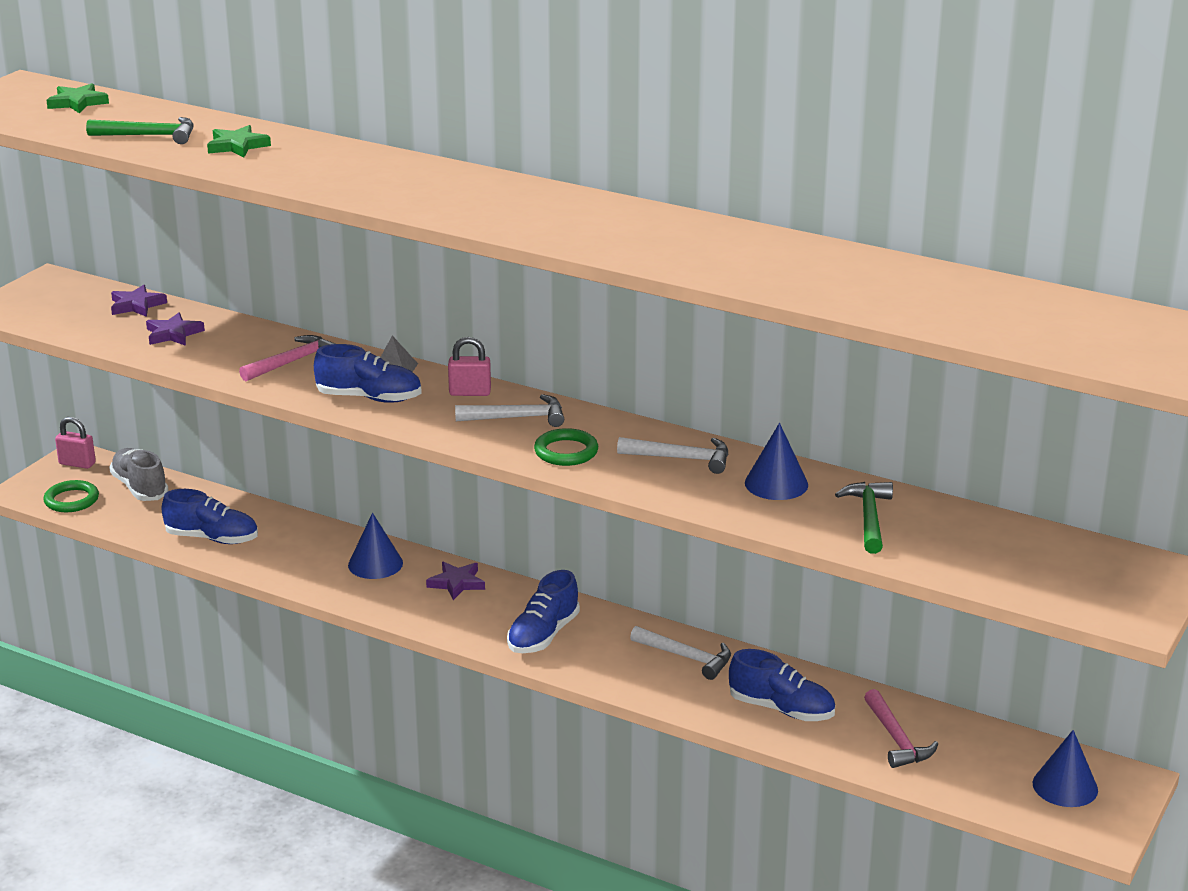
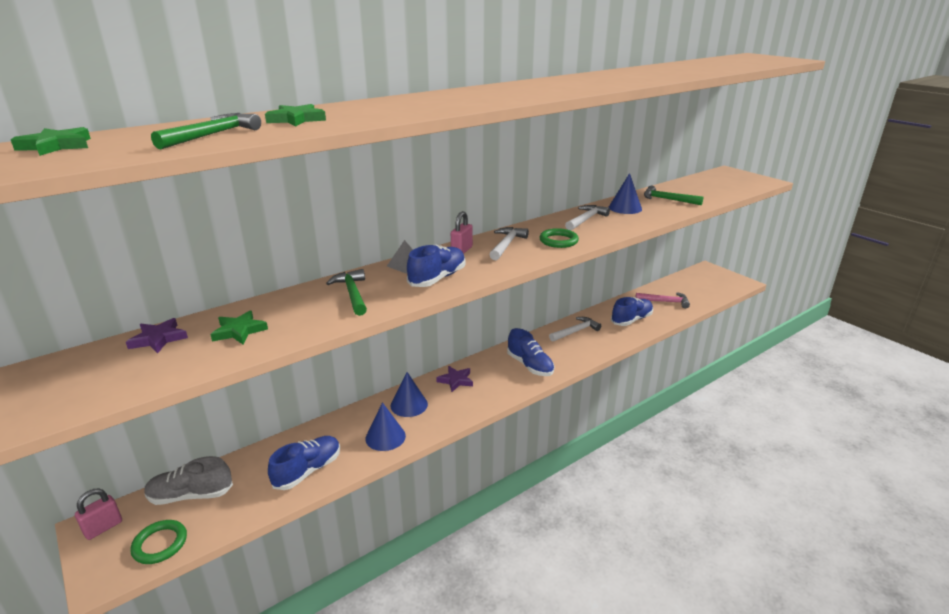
camera: 65 degrees left, 0 degrees up
(173, 334) = (239, 331): purple star -> green star
(292, 362) = (352, 294): pink hammer -> green hammer
(1065, 786) = (709, 280): blue cone -> blue cone (385, 437)

